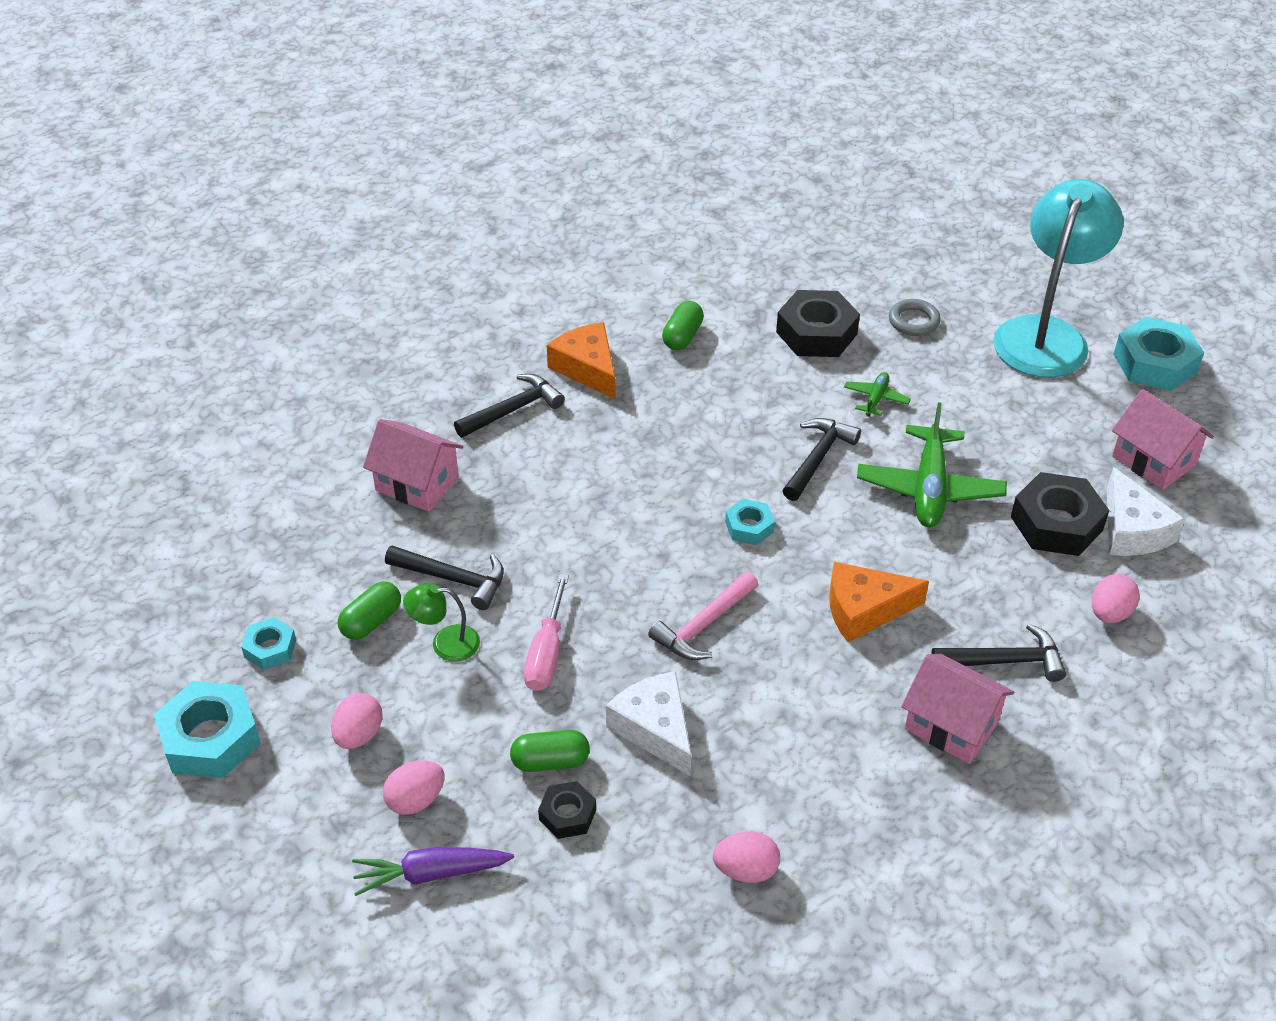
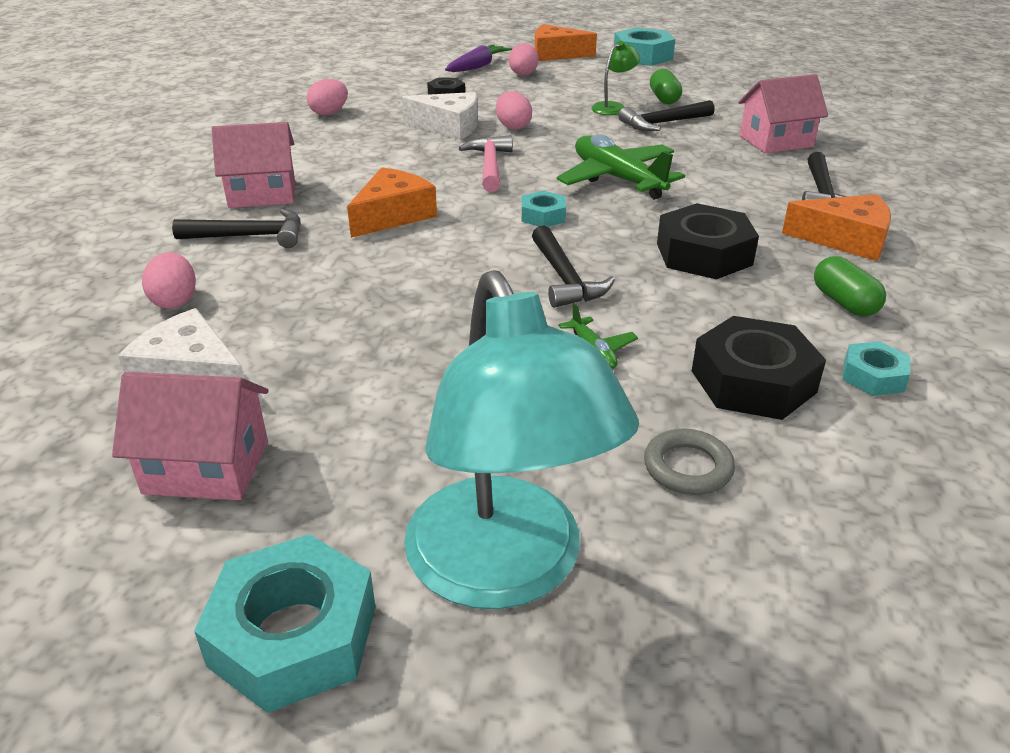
camera: 135 degrees right, 10 degrees down
(270, 648) = (684, 77): turquoise nut -> turquoise nut (873, 376)
(289, 833) = (556, 54): none -> orange cheese
(359, 735) = (586, 77): pink egg -> pink egg (513, 127)
(546, 654) = (556, 124): pink screwdriver -> none
(550, 761) = (484, 102): green capsule -> none
(929, 488) = (438, 307): green plane -> green plane (617, 179)
(1005, 661) = (250, 236): black hammer -> black hammer turned 135 degrees counterclockwise
(1056, 523) = (282, 342): black nut -> black nut (704, 254)

